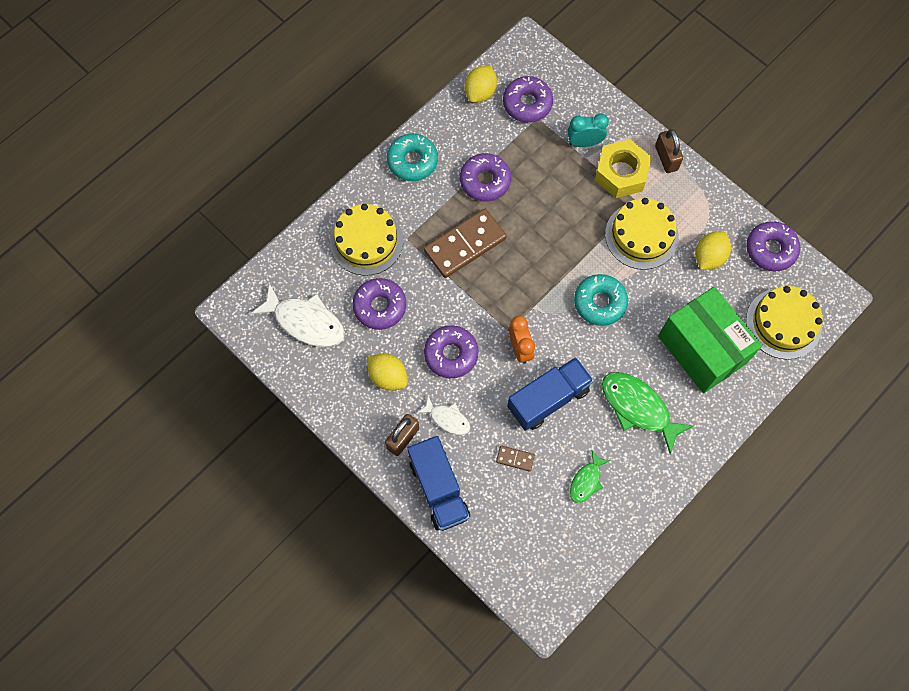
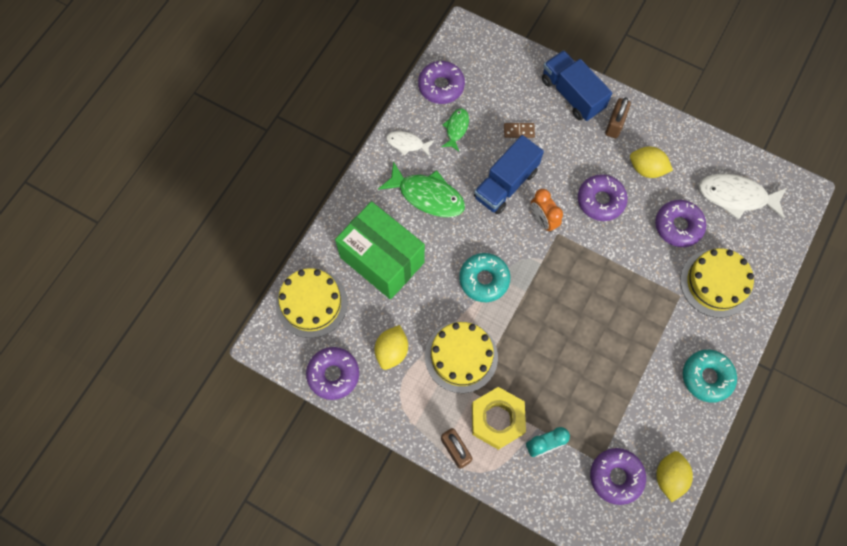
camera: 165 degrees right, 0 degrees up
(447, 419) = (584, 148): white fish -> white fish (407, 144)
(465, 245) = (624, 303): brown domino -> none
(485, 181) = (628, 374): purple donut -> purple donut (441, 86)

